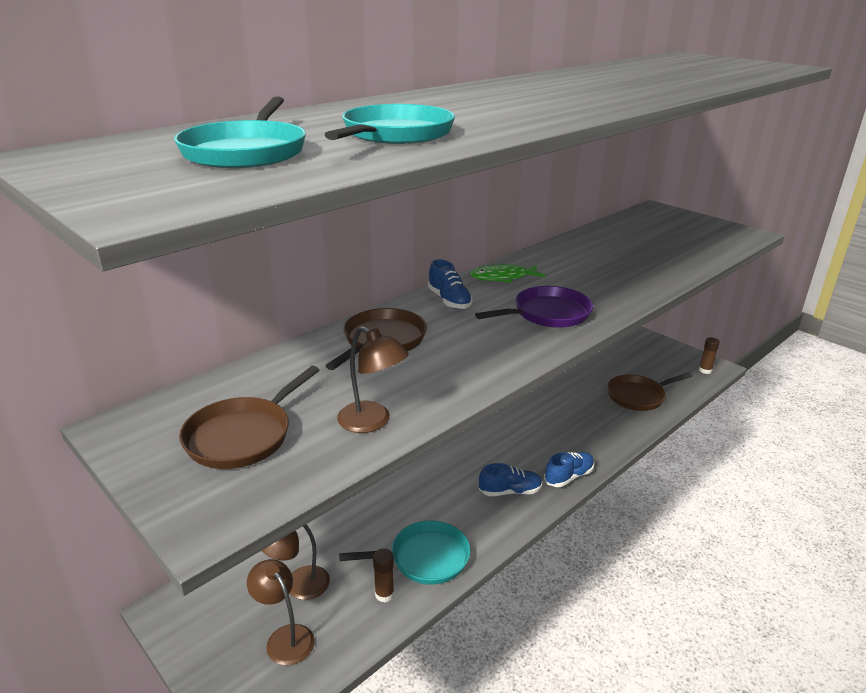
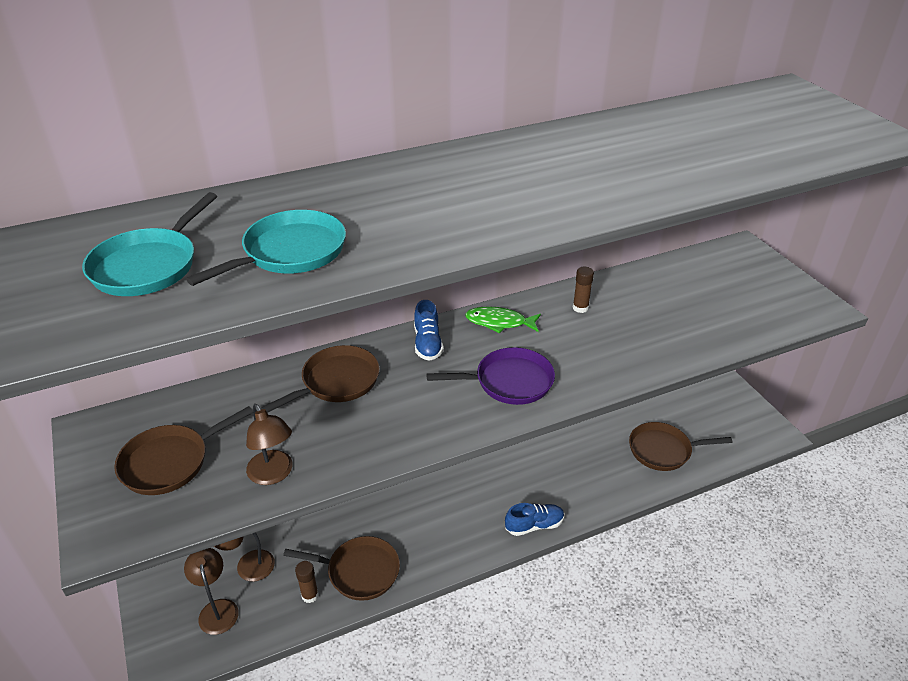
camera: 20 degrees right, 10 degrees up
(424, 558) = (359, 571): turquoise pan -> brown pan
(510, 491) = (469, 526): blue shoe -> none
(705, 370) = (760, 435): brown glue stick -> brown glue stick (580, 308)

